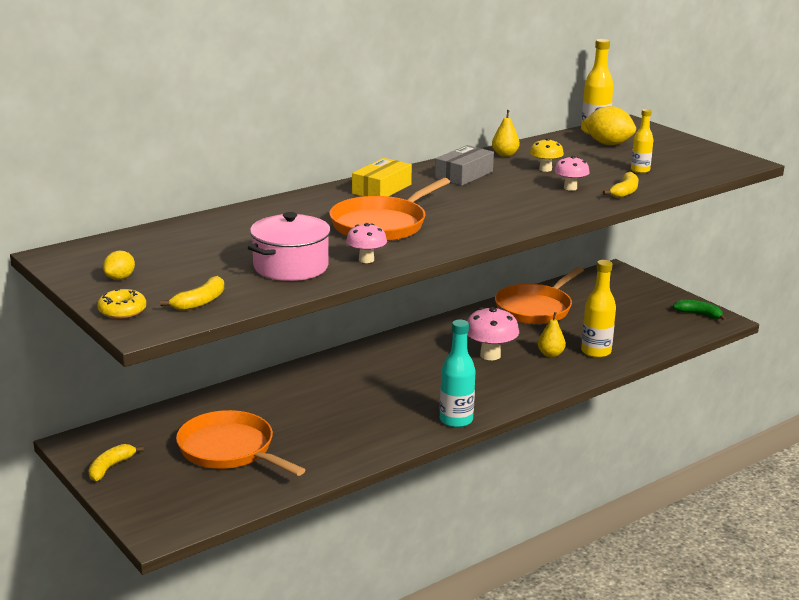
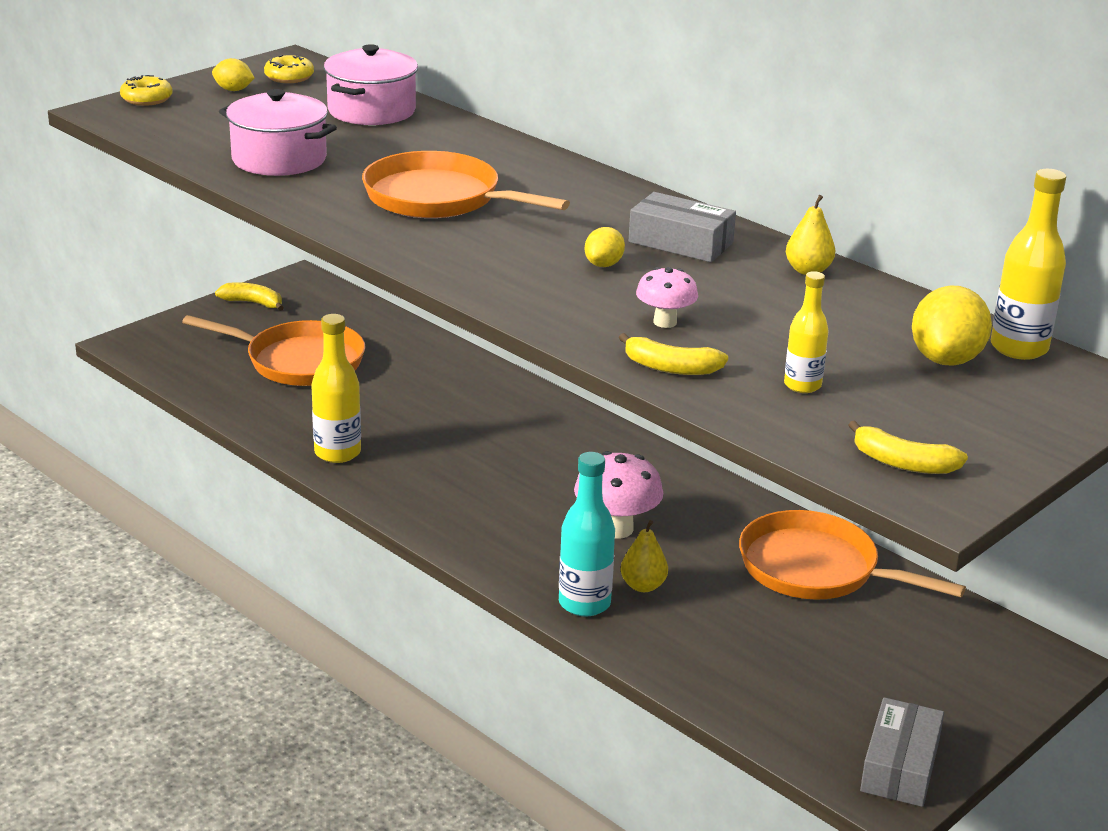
camera: 80 degrees right, 5 degrees up
(101, 258) = (289, 77): none -> yellow donut
(200, 234) = (371, 111): none -> pink pot
(200, 302) = (171, 127): yellow banana -> yellow banana (903, 463)
(230, 450) = (299, 361): orange pan -> orange pan turned 75 degrees clockwise
(366, 260) = (310, 195): pink mushroom -> none
(381, 189) = (583, 192): yellow box -> none
(456, 420) = (403, 507): turquoise bottle -> turquoise bottle (584, 603)
(493, 193) = (603, 264): none -> yellow lemon
(545, 169) = (752, 303): yellow mushroom -> none
(596, 352) = (672, 633): yellow bottle -> yellow bottle (337, 453)
(699, 314) = (900, 766): green banana -> grey box

